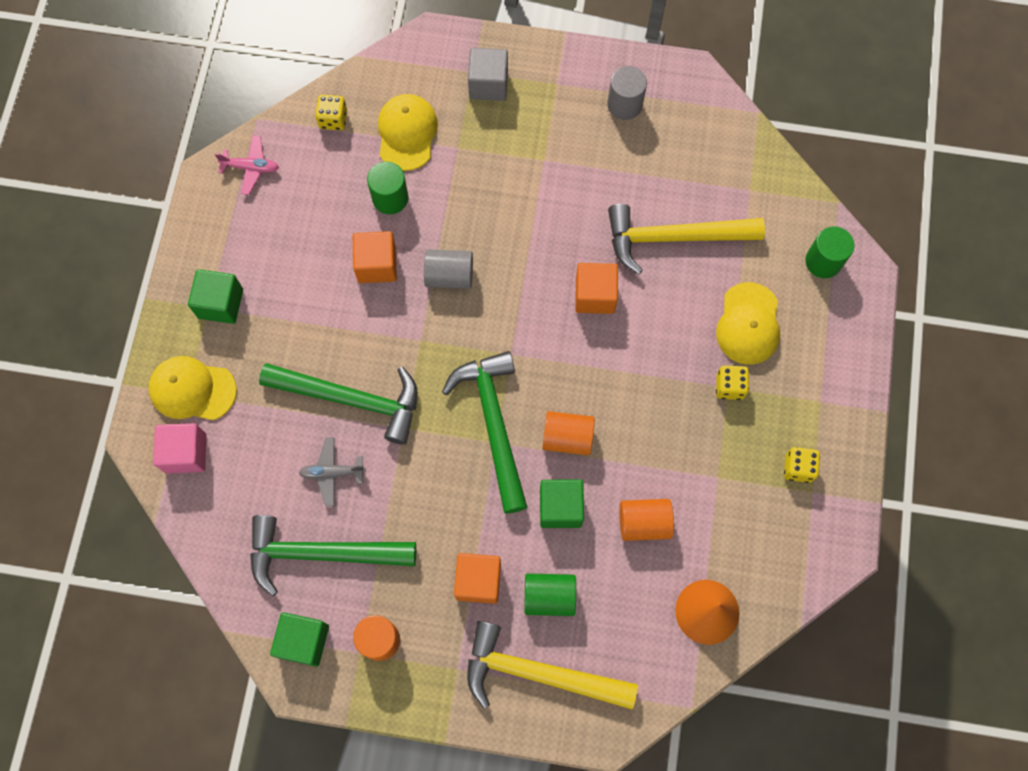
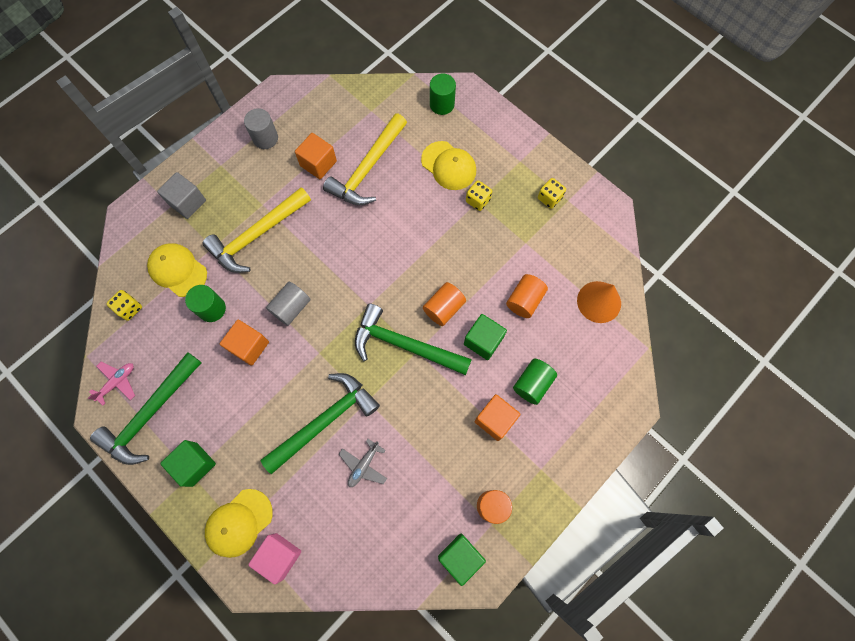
camera: 55 degrees left, 0 degrees up
(321, 553) = (411, 507): green hammer -> green hammer (150, 414)
(538, 672) = (574, 421): yellow hammer -> yellow hammer (257, 235)
(595, 295) = (369, 234): orange cube -> orange cube (318, 163)

